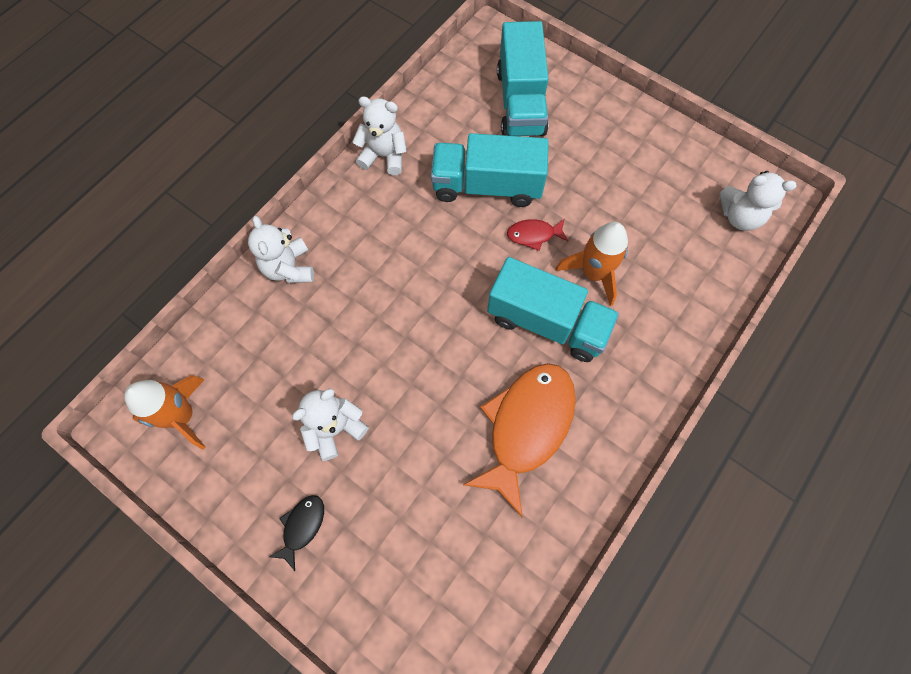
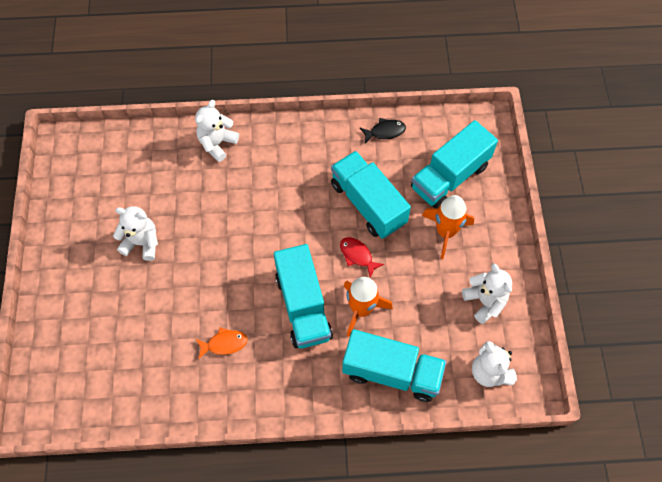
camera: 50 degrees right, 5 degrees down
(182, 416) = (89, 164): orange rocket -> orange rocket (445, 232)
(302, 526) = (75, 270): black fish -> black fish (385, 131)
(384, 156) = (335, 133): white teddy bear -> white teddy bear (484, 301)
(526, 427) = (224, 344): orange fish -> orange fish, size x0.45
(679, 295) = (391, 372): none -> turquoise truck

